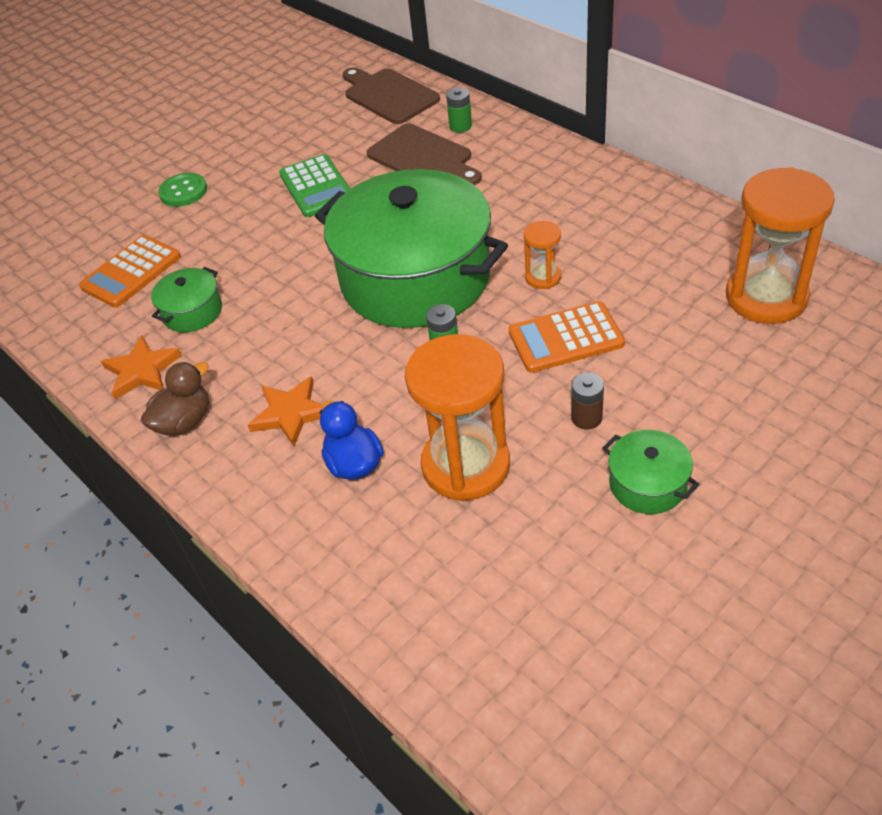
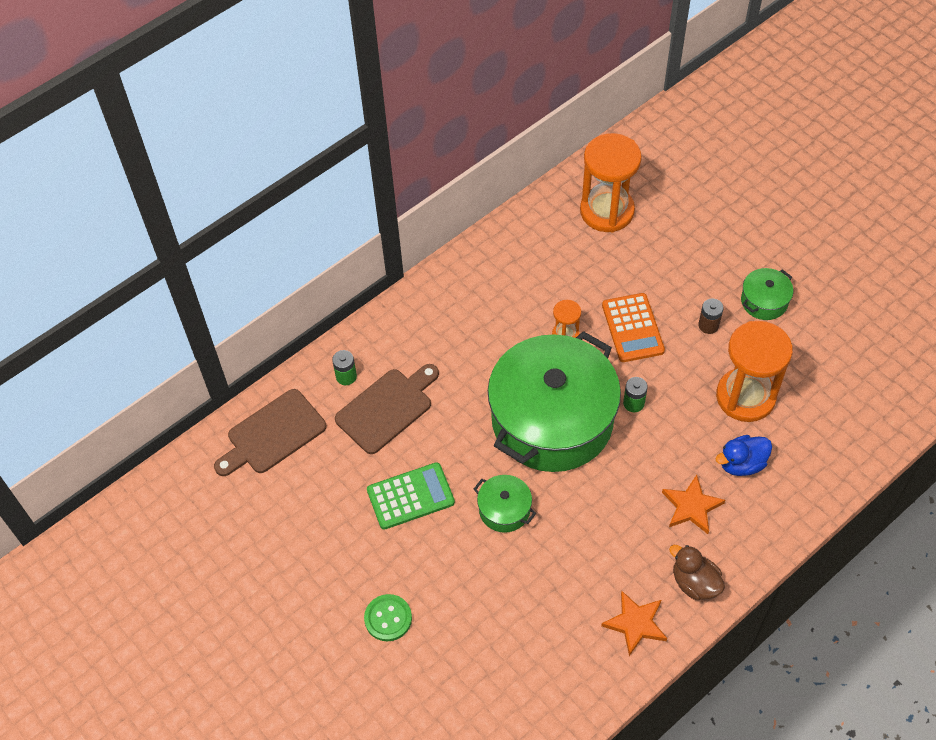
camera: 90 degrees left, 10 degrees up
(131, 272) = (505, 652): orange calculator -> none
(192, 312) = (568, 590): green pot -> green pot (504, 510)

